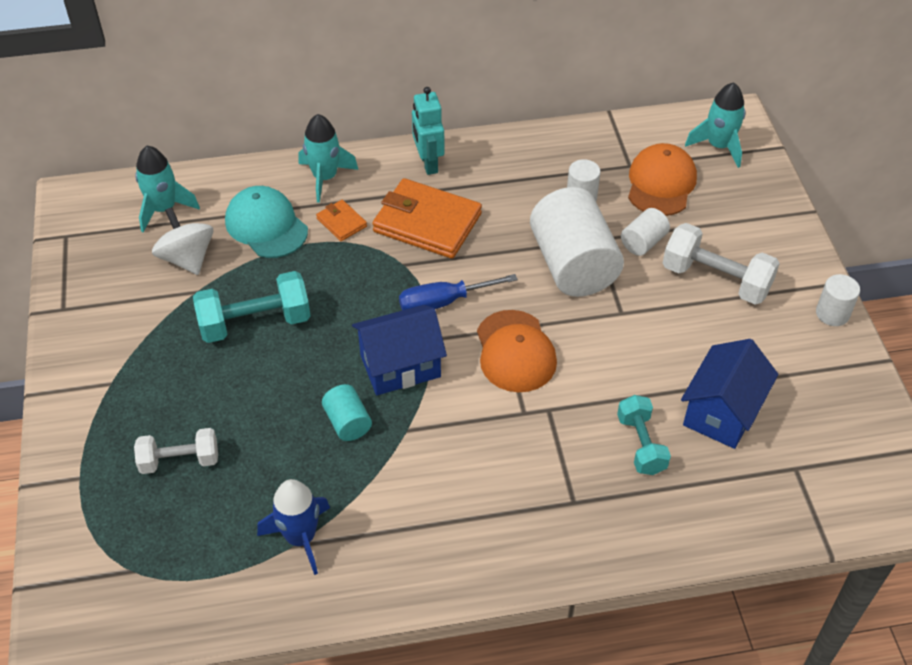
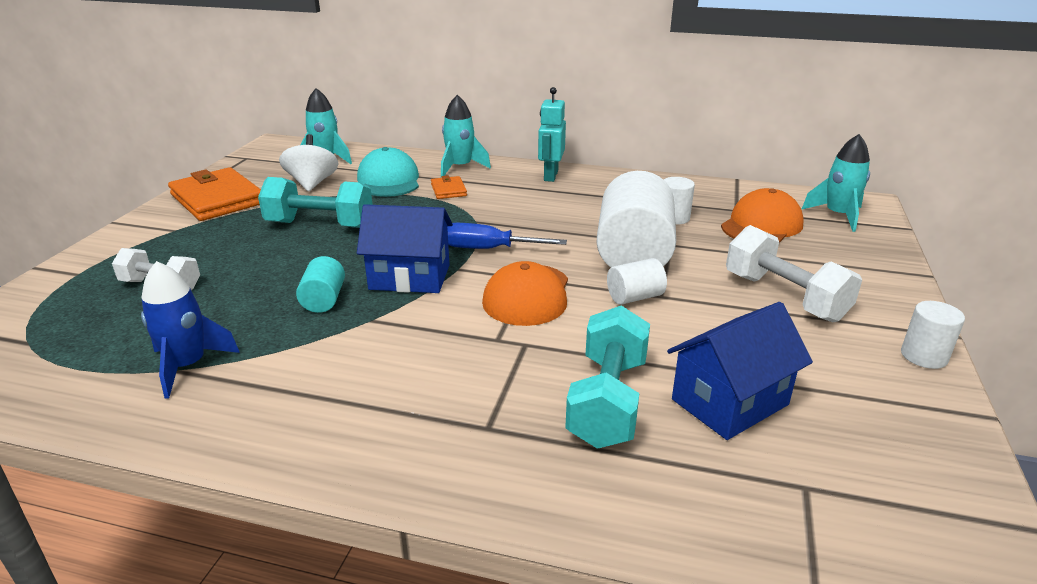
camera: 25 degrees right, 20 degrees down
(427, 223) = (519, 204): orange wallet -> orange wallet (217, 199)
(641, 444) = (607, 401): turquoise dumbbell -> turquoise dumbbell, size x1.53
(643, 242) = (718, 256): white cylinder -> white cylinder (634, 297)

